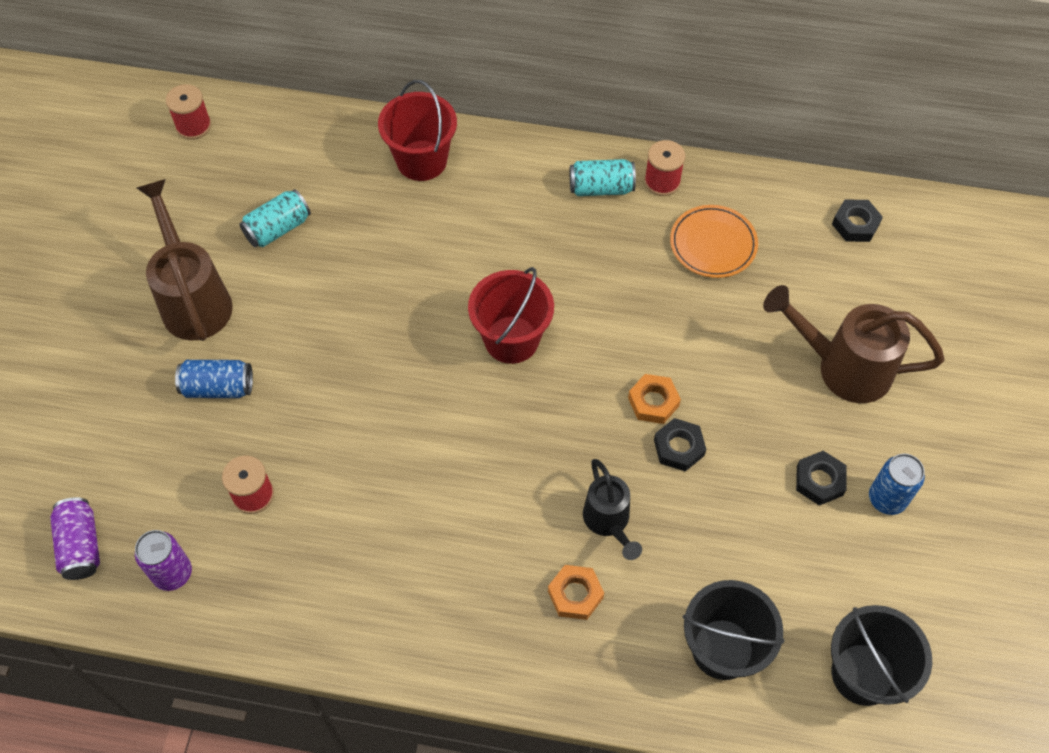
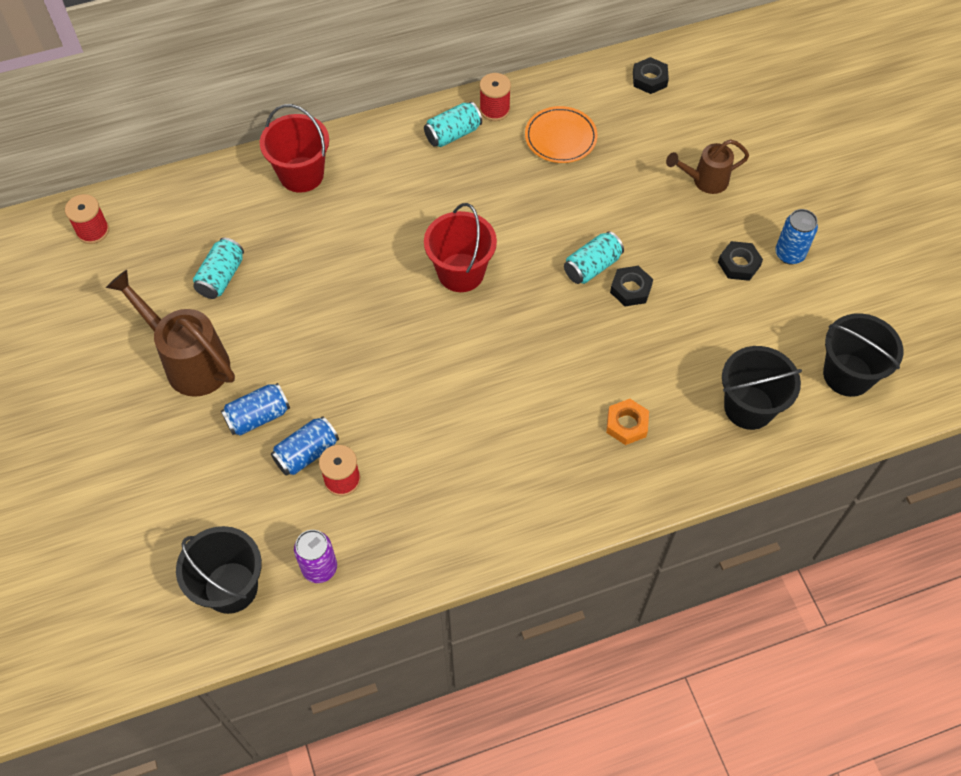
camera: 30 degrees left, 0 degrees up
(81, 546) = (231, 587): purple can -> black bucket
(238, 449) = (307, 453): none -> blue can
(608, 522) = (616, 364): black watering can -> none
(653, 402) = (592, 266): orange nut -> turquoise can
(843, 367) = (705, 181): brown watering can -> brown watering can, size x0.61

